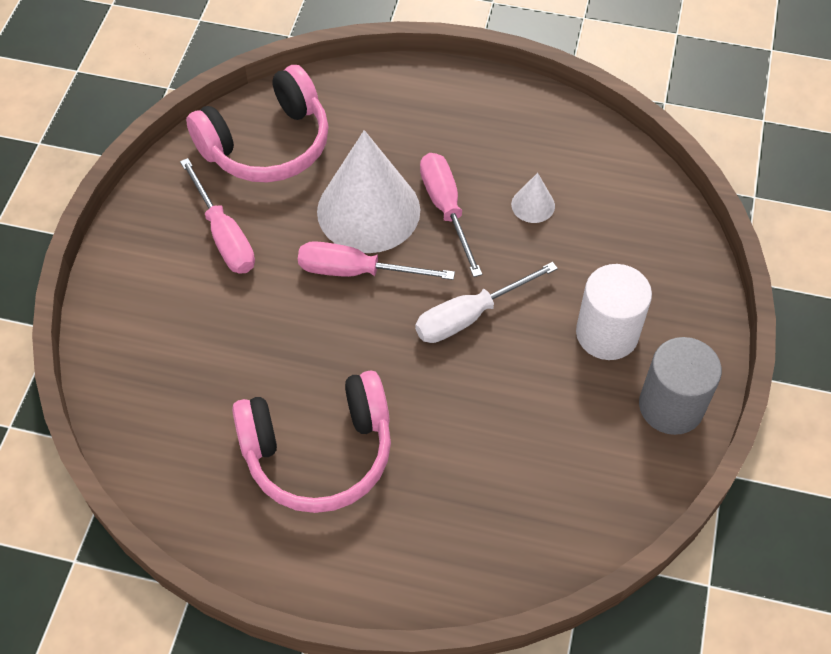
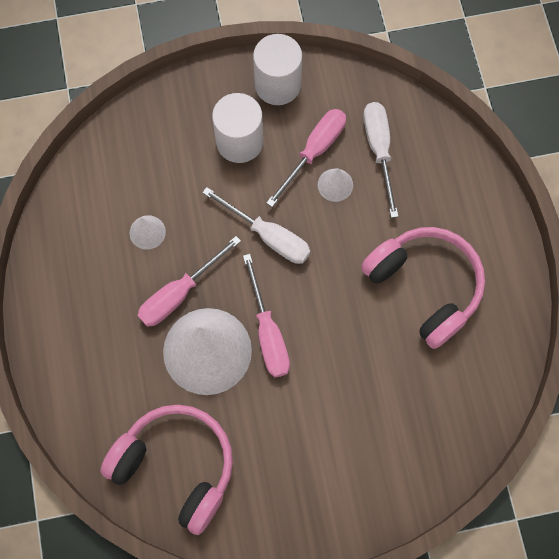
camera: 115 degrees left, 15 degrees up
(224, 235) = (282, 451): pink screwdriver -> pink screwdriver (314, 151)
(501, 412) = (335, 185): none -> white cone
(525, 484) = (379, 150): none -> white screwdriver
(671, 406) = (277, 85): grey cylinder -> white cylinder

